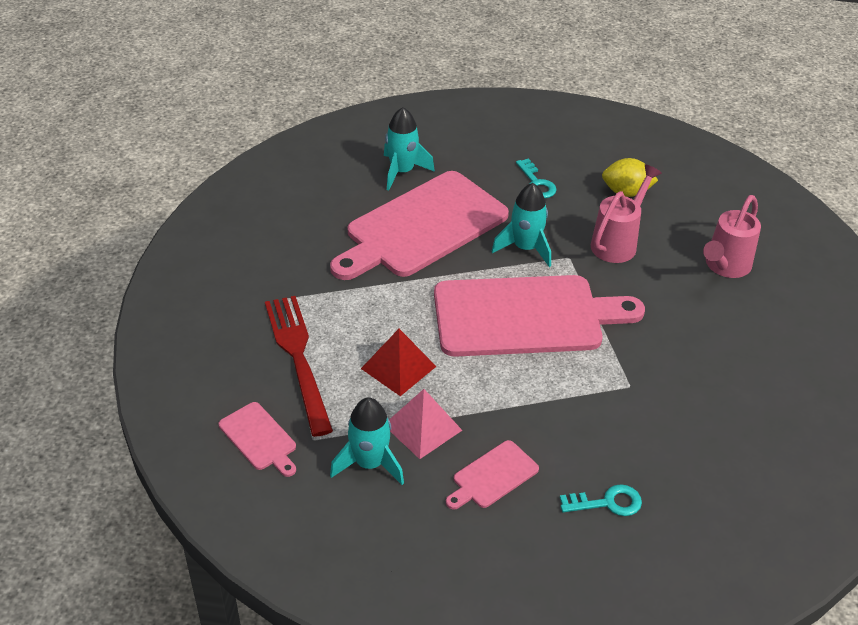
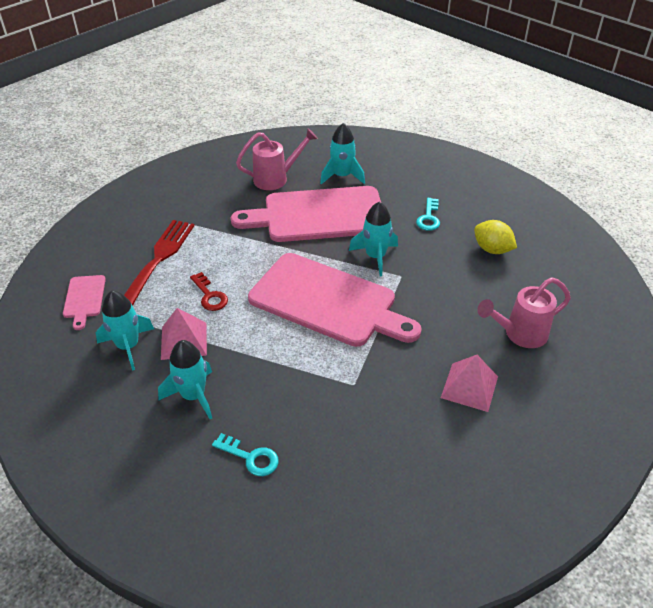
camera: 35 degrees right, 0 degrees up
(398, 367) = (210, 295): red pyramid -> red key
(492, 476) = (193, 396): pink cutting board -> turquoise rocket
(618, 242) = (449, 281): pink watering can -> pink watering can (276, 179)
(728, 337) = (469, 387): none -> pink pyramid

